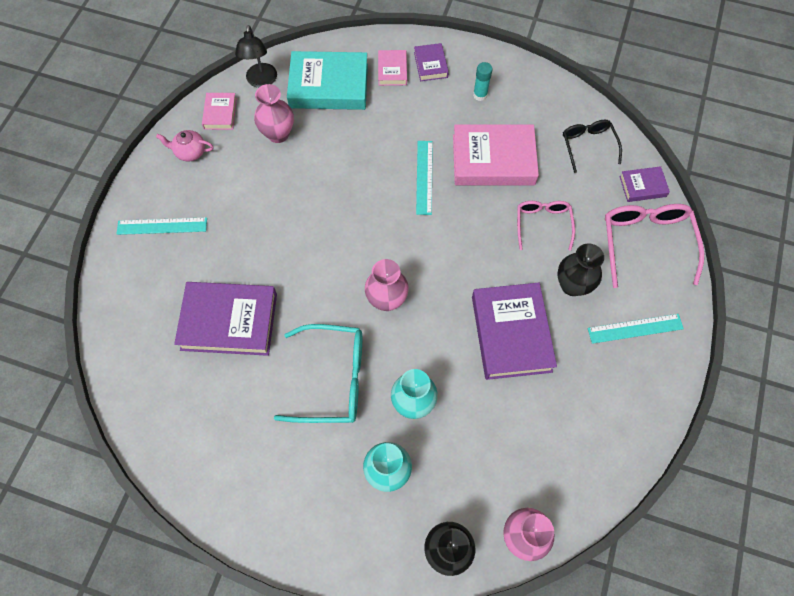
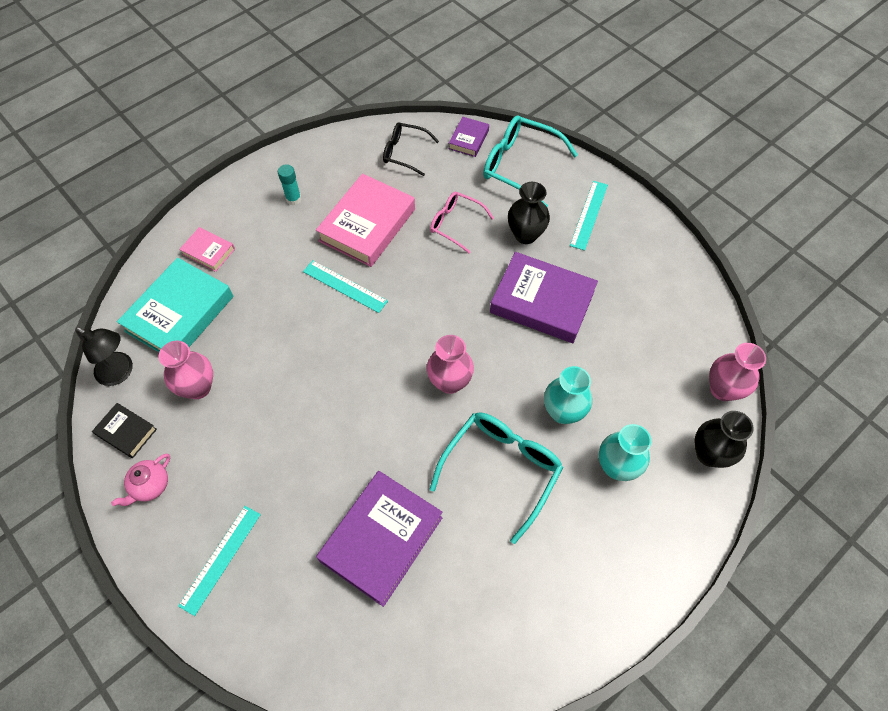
camera: 60 degrees left, 5 degrees down
(220, 113) = (126, 432): pink book -> black book
(430, 65) = (229, 218): purple book -> none
(646, 243) = (520, 166): pink glasses -> turquoise glasses

